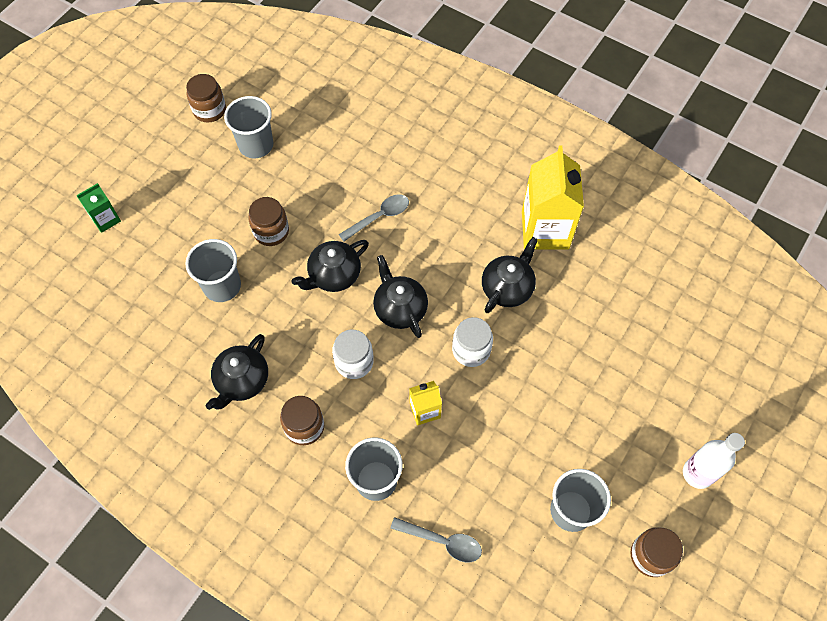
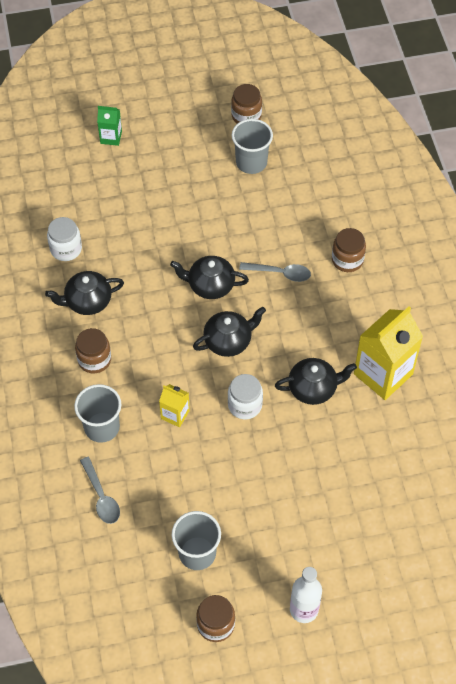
camera: 45 degrees right, 5 degrees down
(222, 286) = (136, 235): grey cup -> none
(271, 231) = (201, 226): brown jar -> brown jar (347, 260)
(354, 362) = (164, 348): white jar -> white jar (66, 249)
(400, 308) = (228, 341): black teapot -> black teapot turned 45 degrees clockwise

